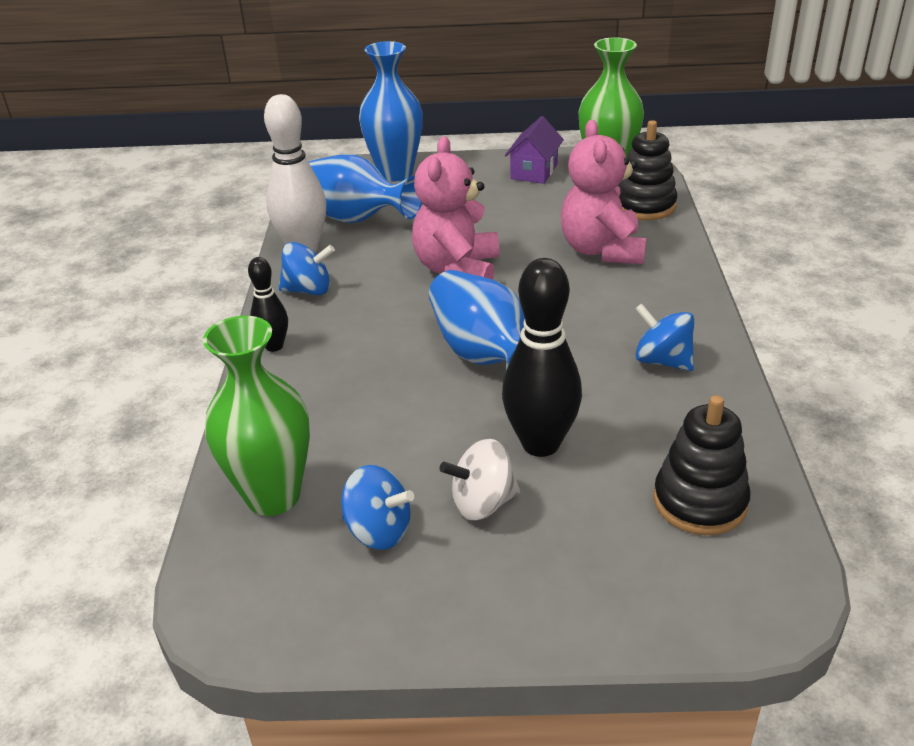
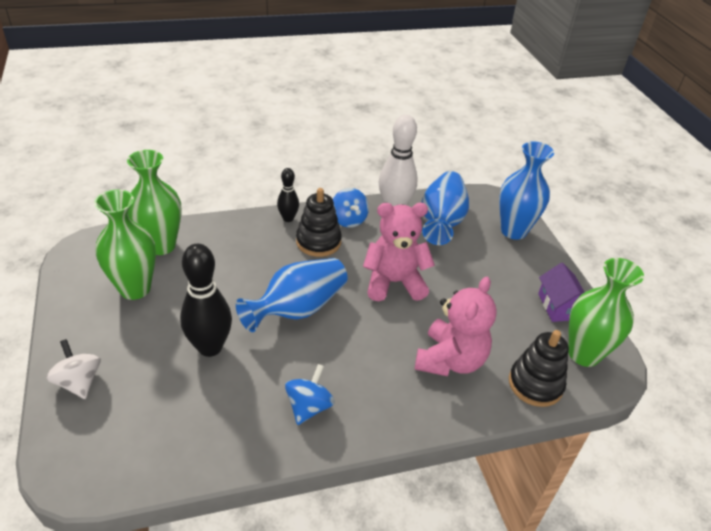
camera: 70 degrees right, 5 degrees up
(378, 531) = (135, 289): blue spinning top -> green vase
(482, 503) = (156, 327): white spinning top -> white spinning top (79, 382)
(534, 171) = (558, 306): purple house -> purple house turned 75 degrees clockwise
(602, 250) = (450, 360): pink teddy bear -> pink teddy bear turned 135 degrees clockwise
(700, 502) = (158, 433): black stacking toy -> black stacking toy (318, 242)

